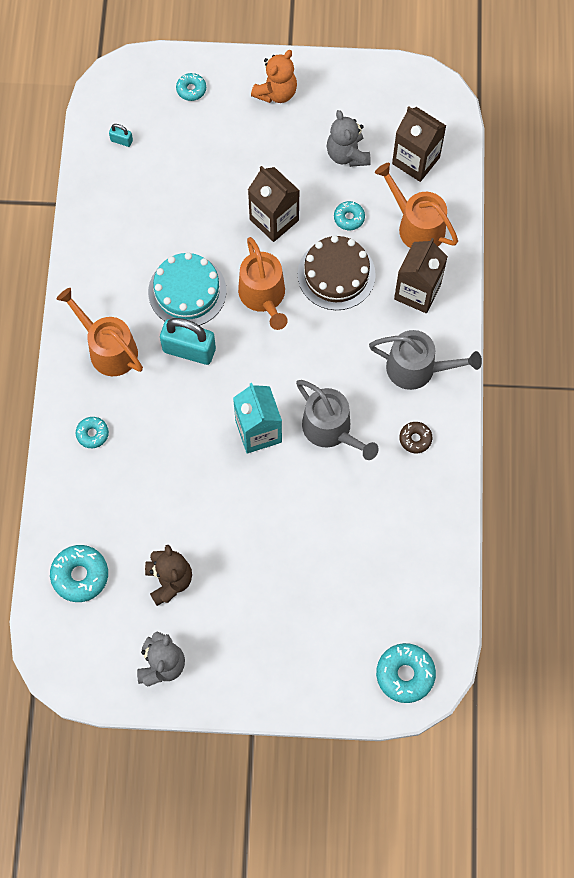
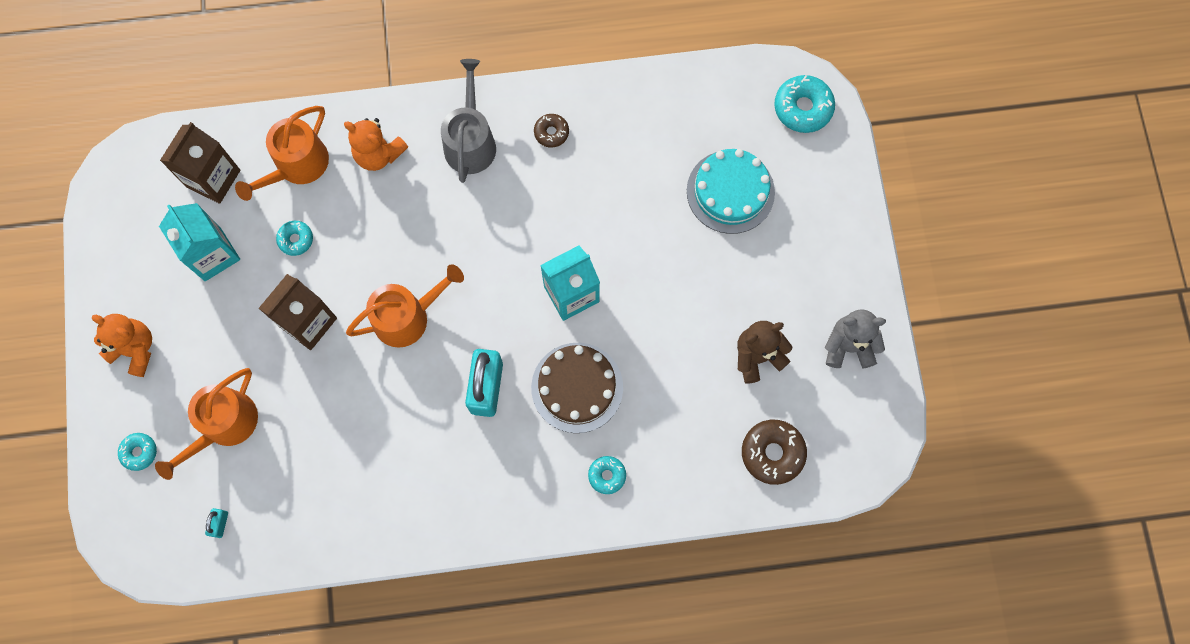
camera: 100 degrees left, 5 degrees up
(80, 575) = (772, 453): turquoise donut -> brown donut
(108, 349) = (500, 479): orange watering can -> orange watering can (225, 425)
(187, 291) = (413, 404): turquoise cake -> turquoise cake (730, 191)
(331, 429) = (556, 219): grey watering can -> none
(336, 274) = (369, 242): brown cake -> brown cake (577, 387)
(347, 154) = (212, 254): grey teddy bear -> turquoise carton
(417, 292) = (378, 154): brown carton -> orange teddy bear

